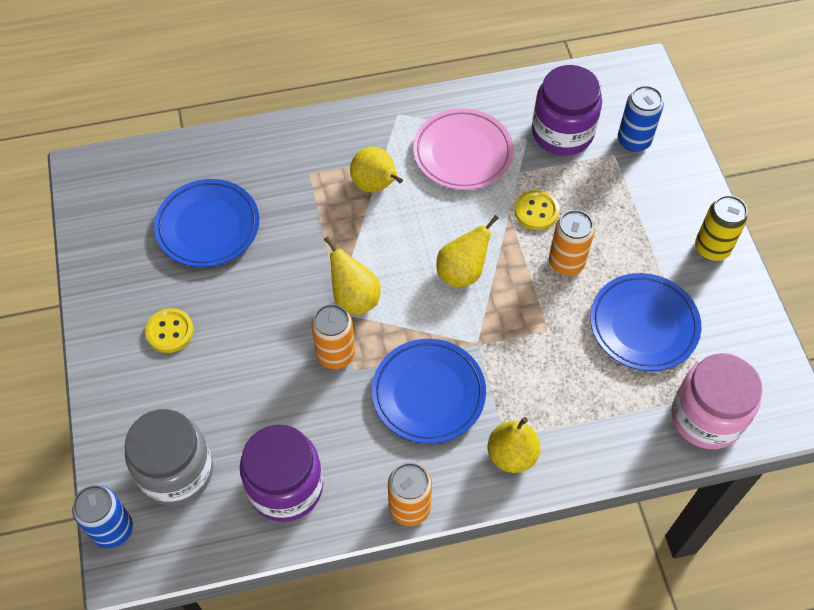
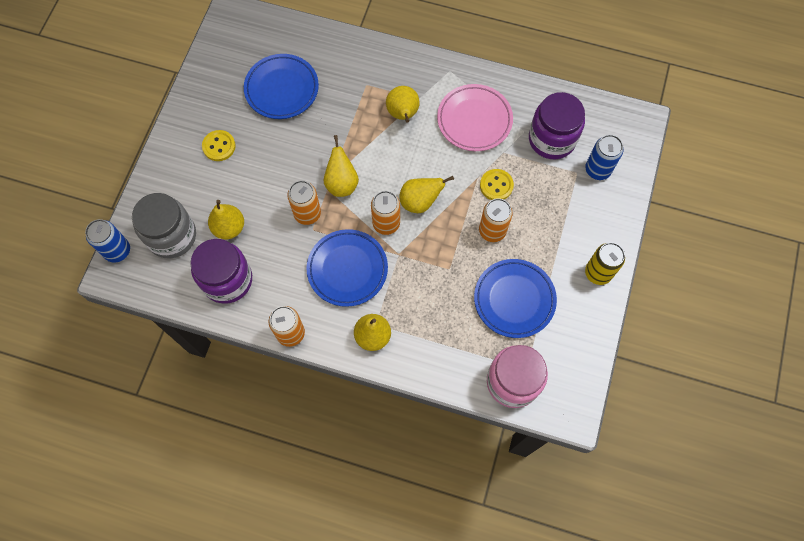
camera: 30 degrees right, 10 degrees up
(247, 422) = (229, 228): none -> yellow pear
(439, 317) = (386, 223): none -> orange can

